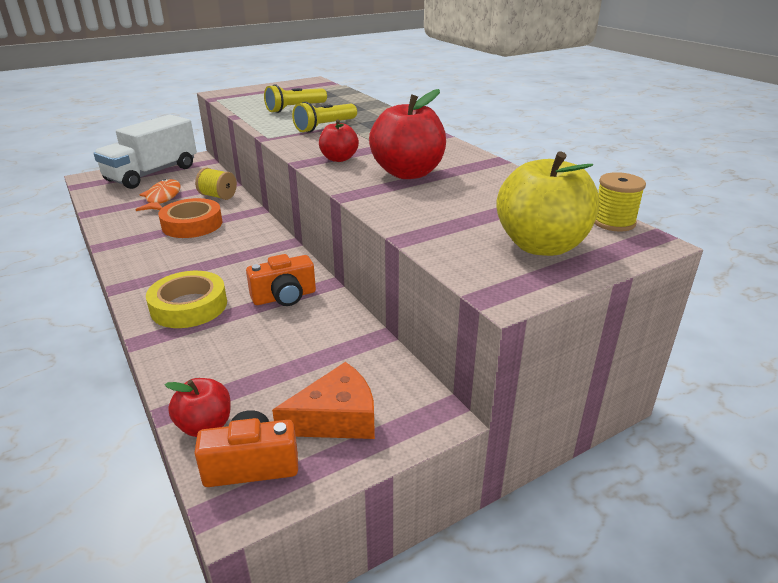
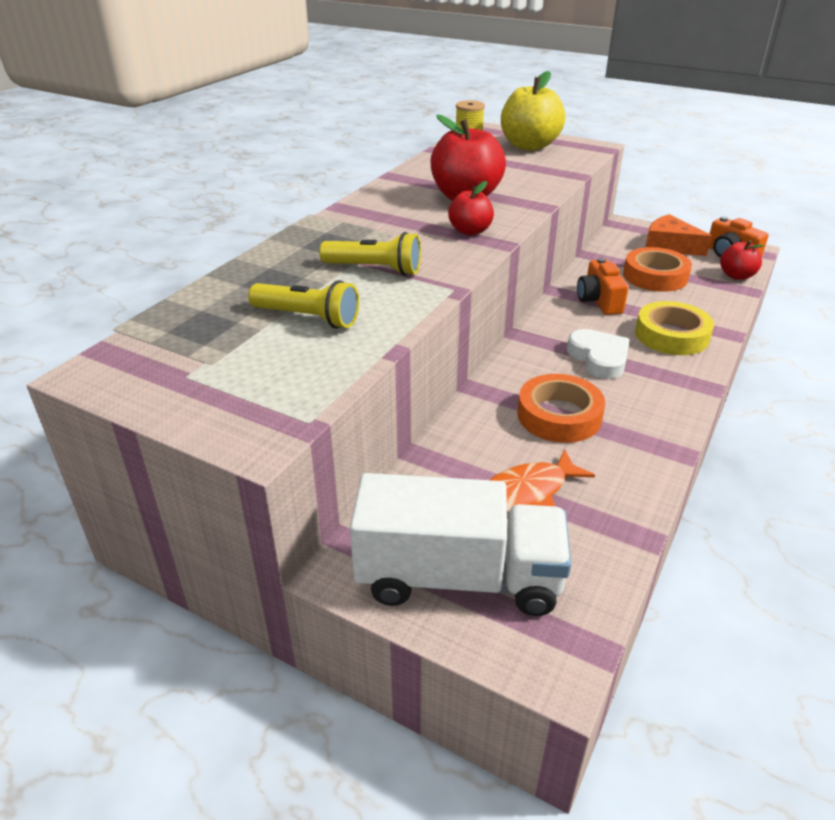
camera: 120 degrees left, 5 degrees up
(216, 260) = (599, 358): none -> white heart
(218, 196) = (468, 441): yellow spool -> none
(283, 357) = (655, 276): none -> orange tape
(284, 297) = (599, 301): orange camera -> orange camera turned 135 degrees counterclockwise

